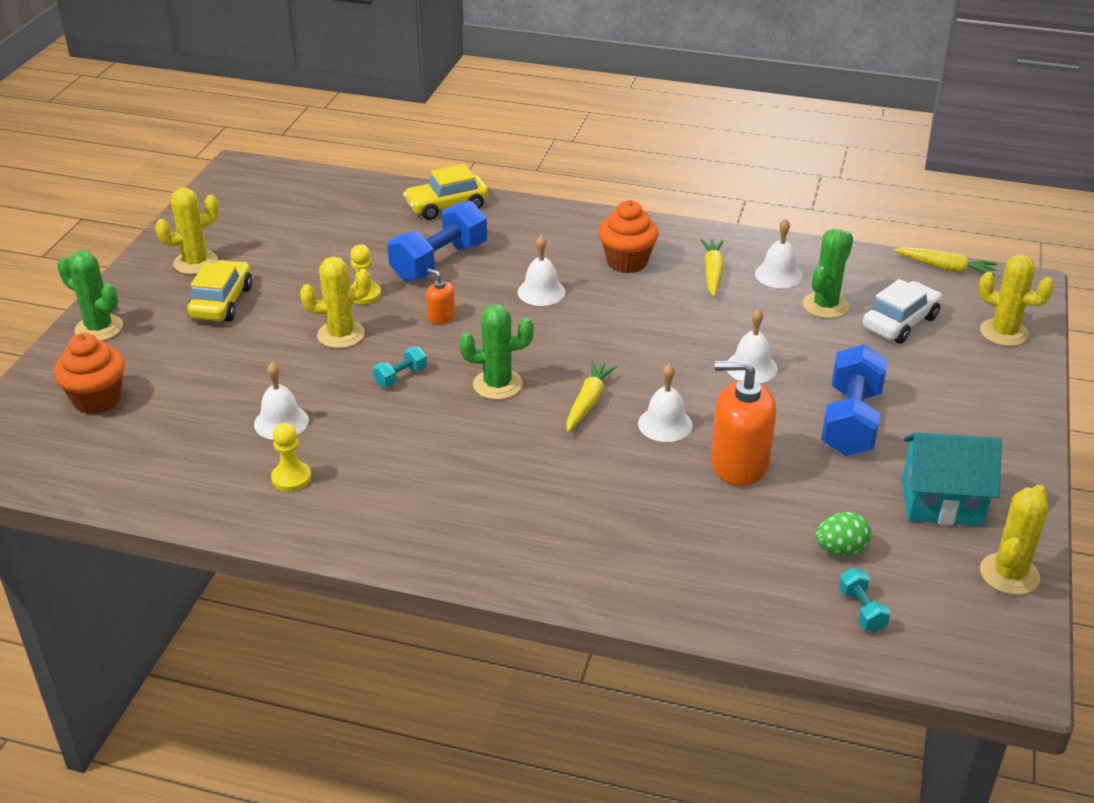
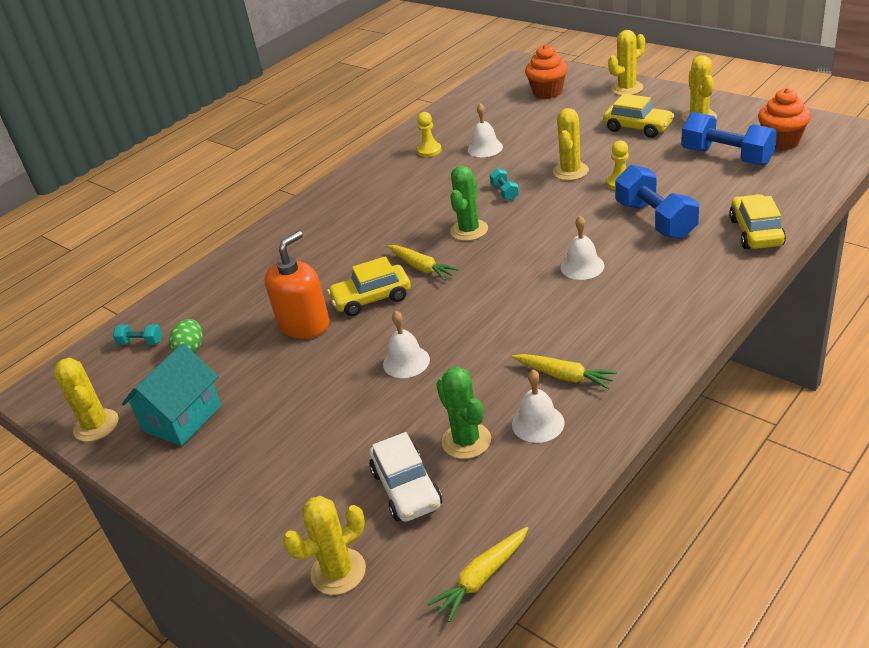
camera: 120 degrees right, 0 degrees up
(99, 328) = (627, 88): green cactus -> yellow cactus
(441, 317) = (571, 214): orange soap dispenser -> none
(627, 262) = (609, 324): orange cupcake -> orange cupcake (781, 142)
(665, 424) = (371, 299): white bell -> yellow car
(851, 422) = (301, 399): blue dumbbell -> blue dumbbell (727, 157)

